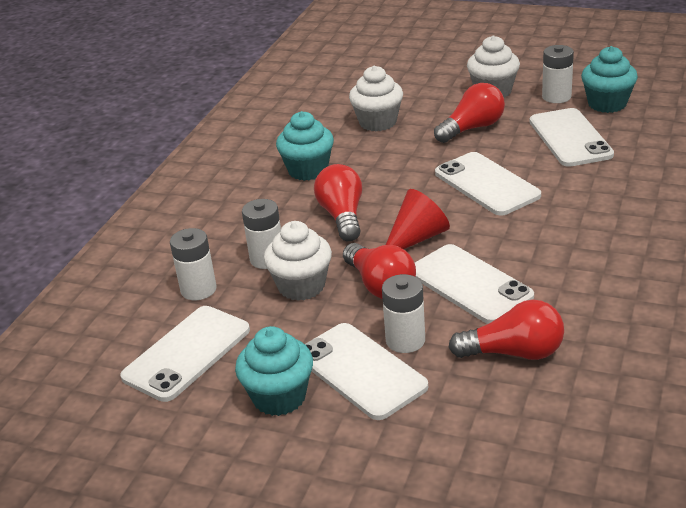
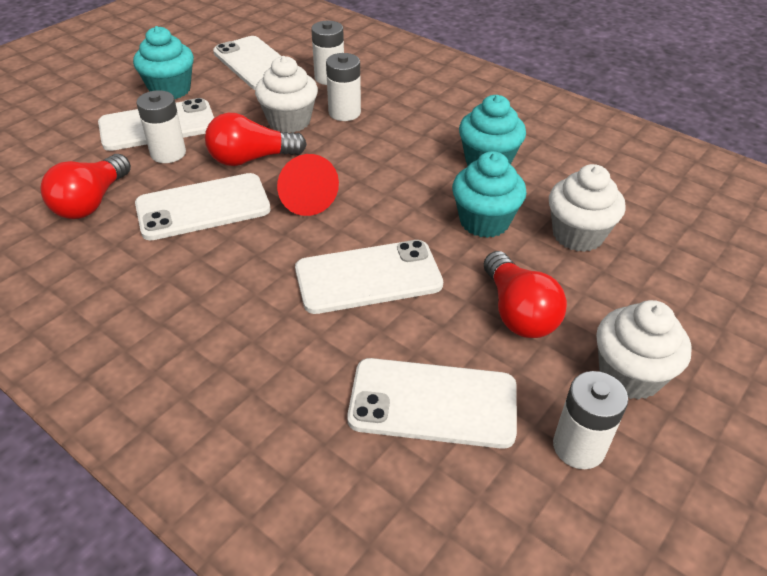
camera: 105 degrees right, 10 degrees up
(342, 216) = (380, 163): red light bulb -> none
(607, 104) = (522, 506): turquoise cupcake -> turquoise cupcake (484, 221)

